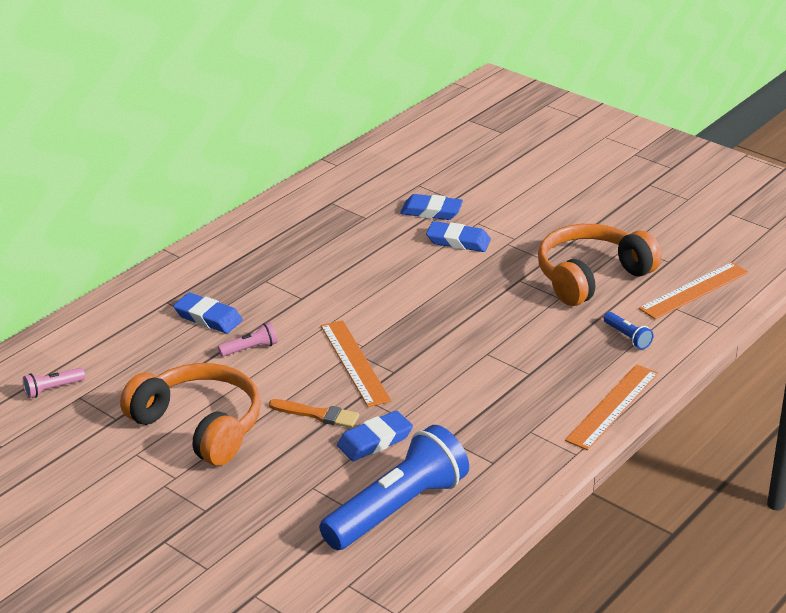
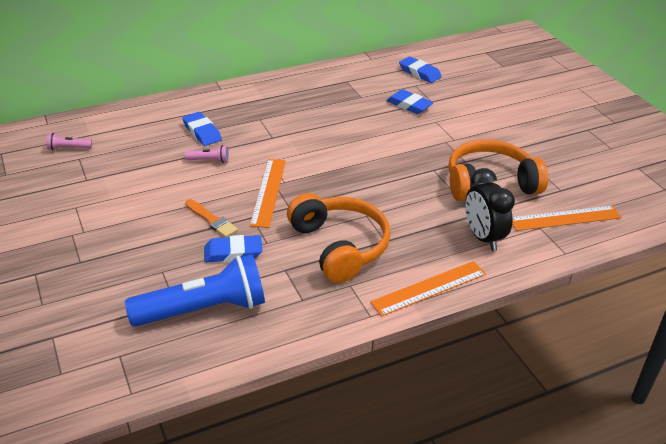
camera: 25 degrees right, 5 degrees up
(199, 426) = (131, 202): orange headphones -> orange headphones (340, 246)
(458, 241) = (411, 130): blue eraser -> blue eraser (419, 73)
(627, 337) = (483, 237): blue flashlight -> black clock

